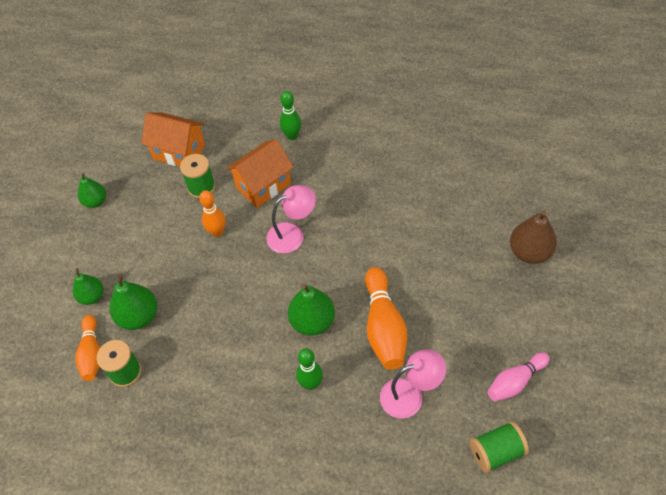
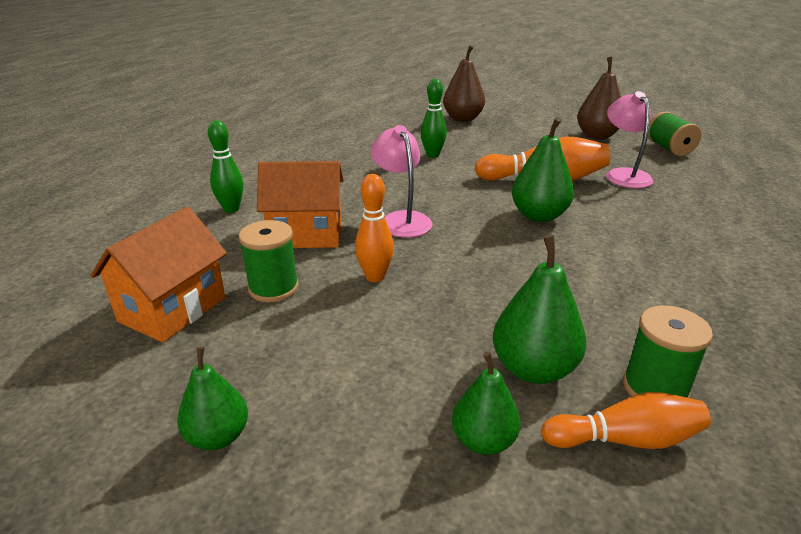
camera: 85 degrees left, 25 degrees down
(263, 185) = (306, 234): orange house -> orange house turned 60 degrees counterclockwise
(311, 384) = (626, 222): green bowling pin -> green bowling pin (432, 155)
(515, 381) = (597, 136): pink bowling pin -> brown pear

